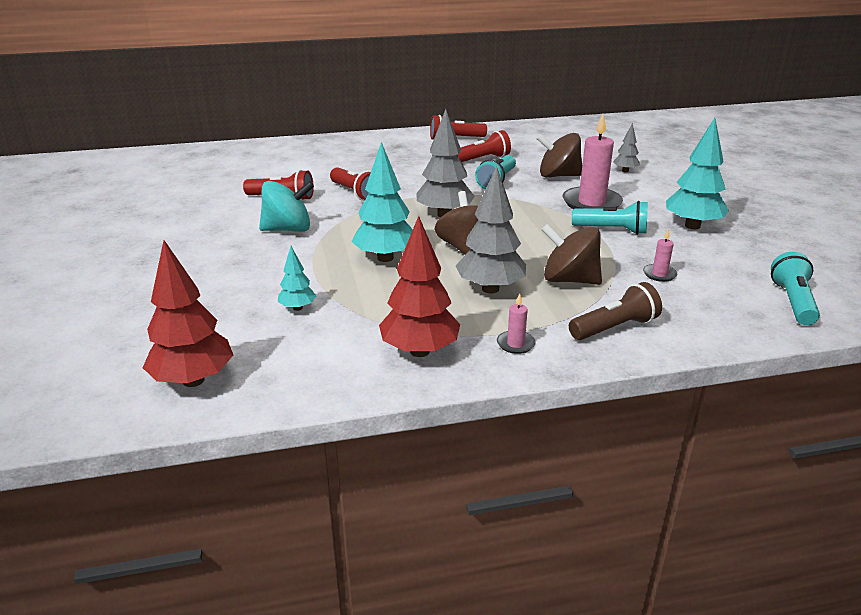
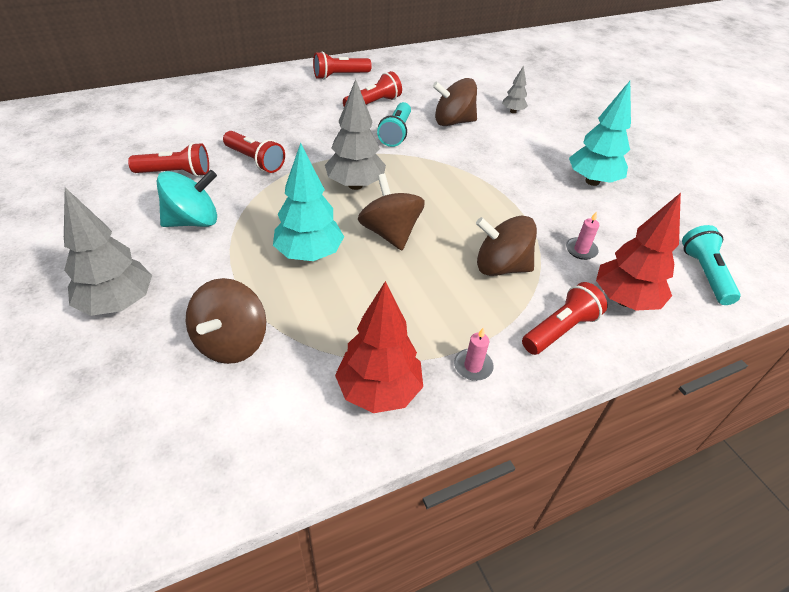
camera: 15 degrees left, 15 degrees up
(193, 380) = (135, 477): red tree -> red tree (624, 300)
(297, 308) = (231, 342): turquoise tree -> brown spinning top
(490, 289) = (428, 288): grey tree -> grey tree (118, 303)
(591, 203) = (494, 157): pink candle -> none
(612, 230) = (522, 193): turquoise flashlight -> none
(615, 328) = (560, 330): brown flashlight -> red flashlight

